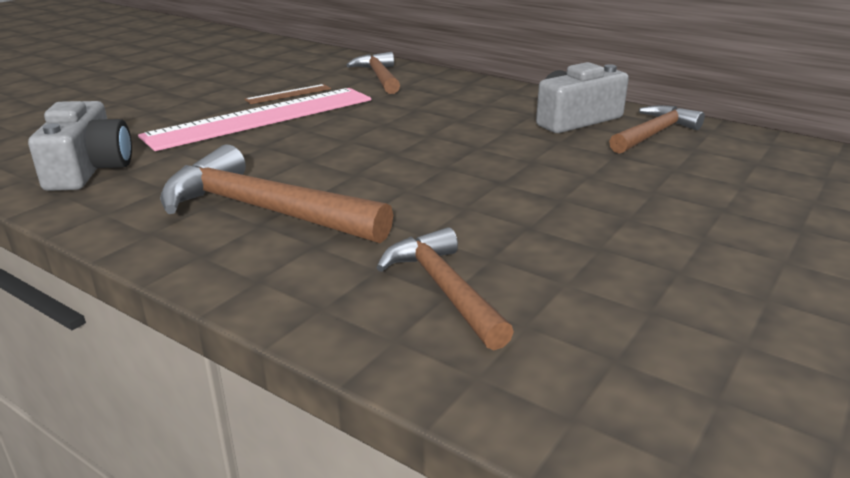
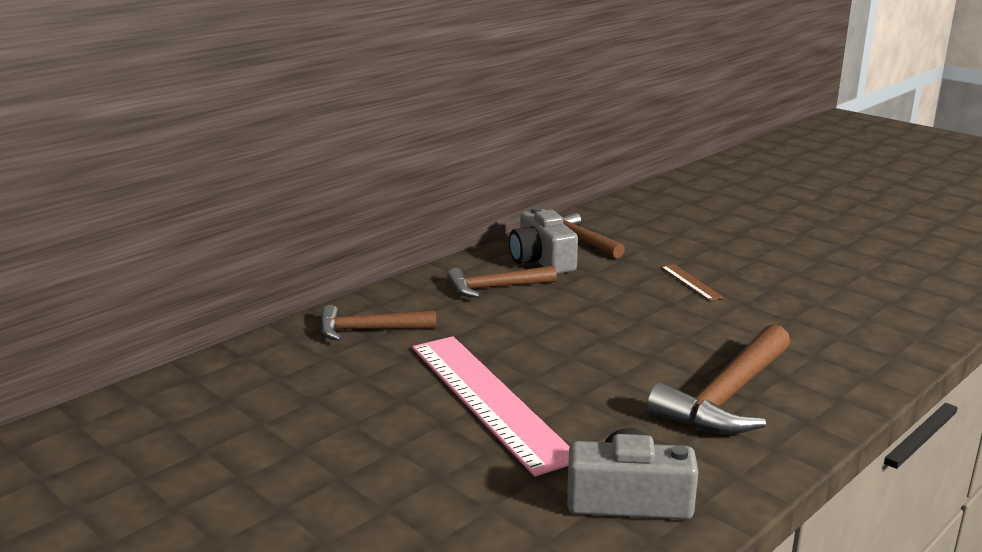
camera: 80 degrees left, 5 degrees down
(288, 94) = (409, 384): brown ruler -> brown ruler (690, 282)
(443, 289) = (833, 337): brown hammer -> brown hammer (495, 288)

